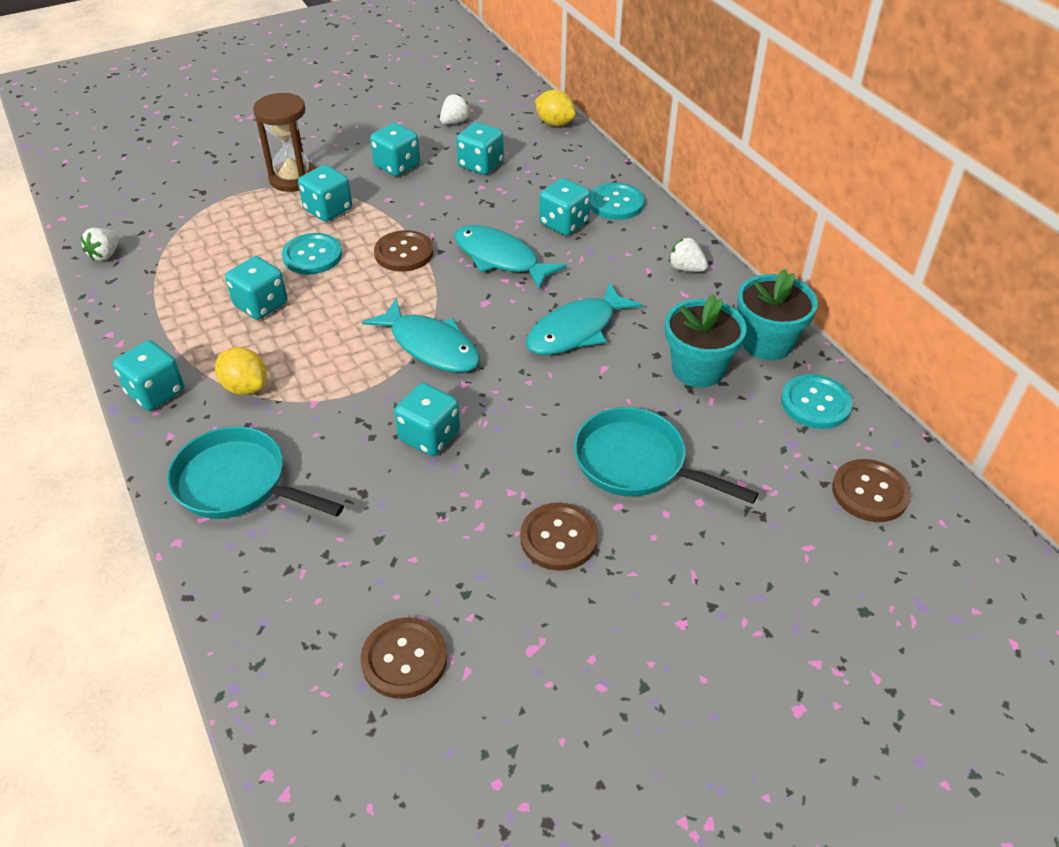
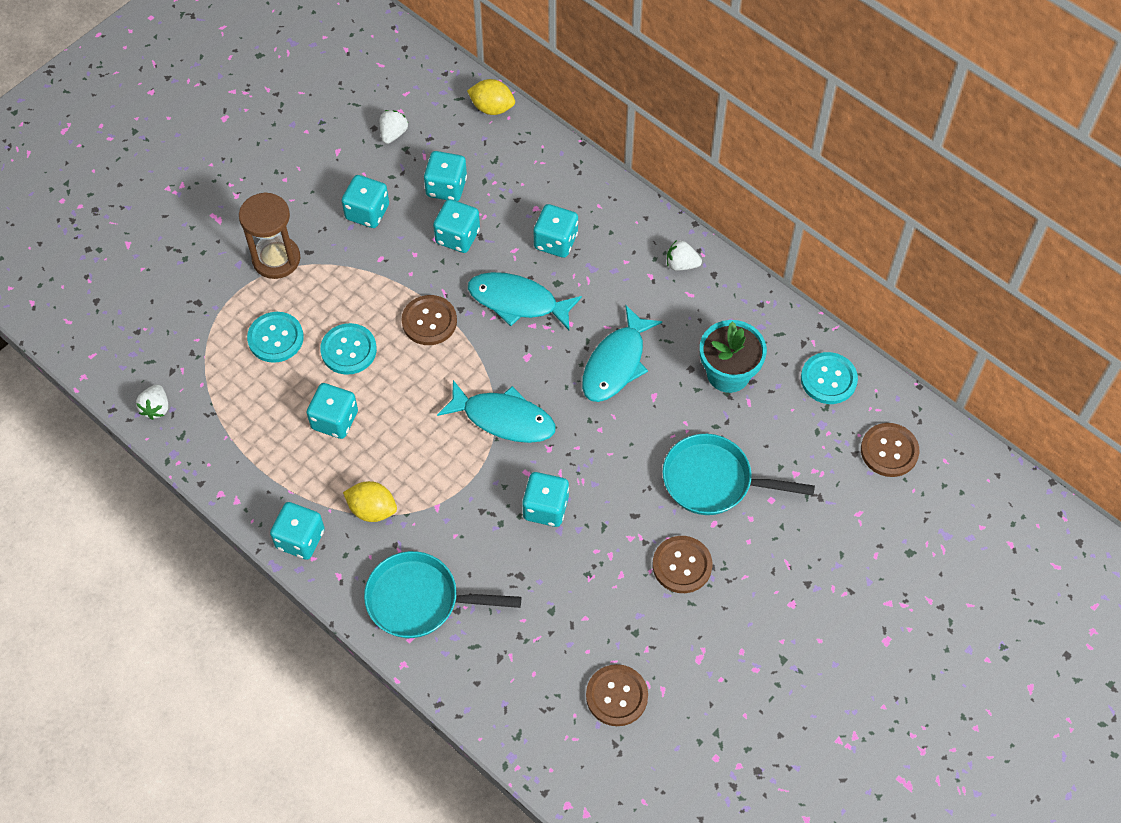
camera: 20 degrees left, 15 degrees up
(328, 210) = (332, 289): turquoise dice -> turquoise dice (457, 236)
(616, 203) = (592, 202): turquoise button -> turquoise button (275, 338)
(767, 343) = (774, 328): turquoise flower pot -> none

